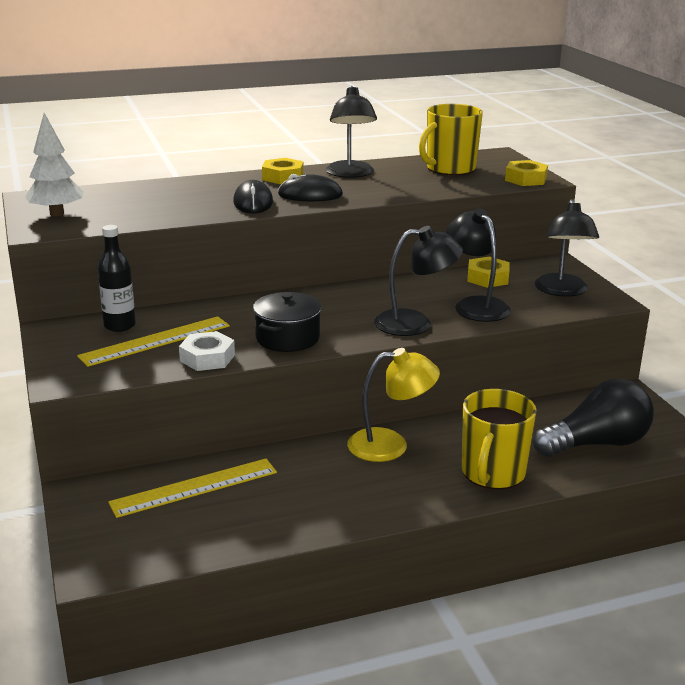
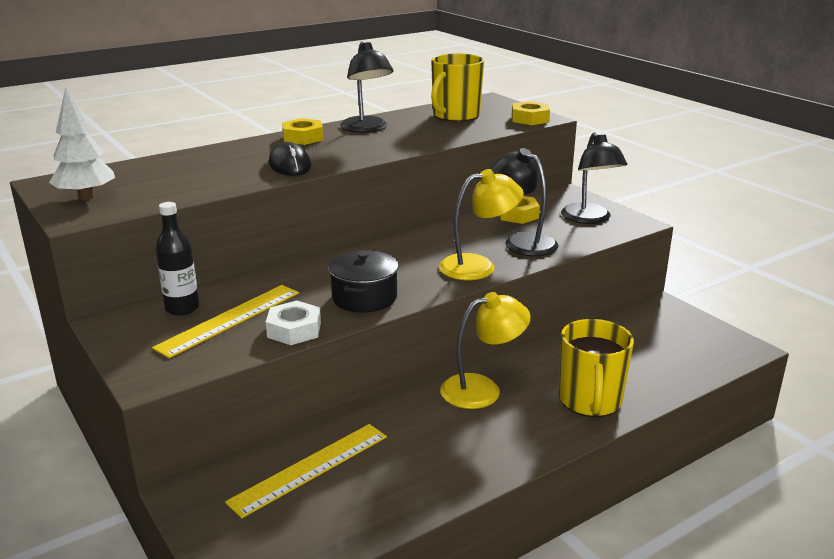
camera: 15 degrees left, 0 degrees up
(310, 195) = (341, 152): black mouse -> none
(415, 323) = (478, 266): black lamp -> yellow lamp
(596, 444) = (664, 357): black light bulb -> none

